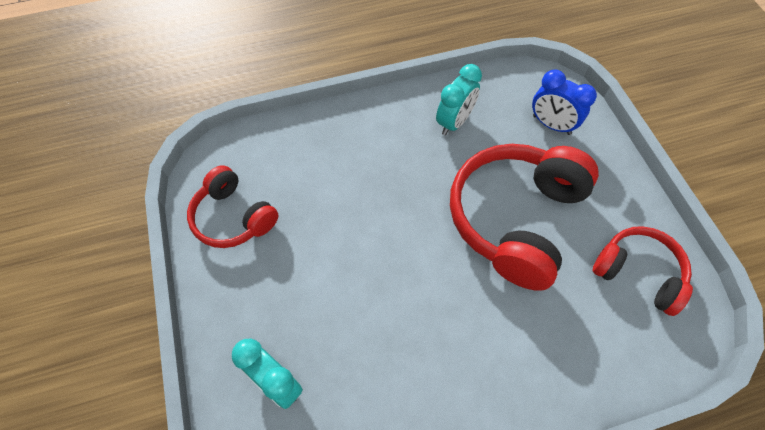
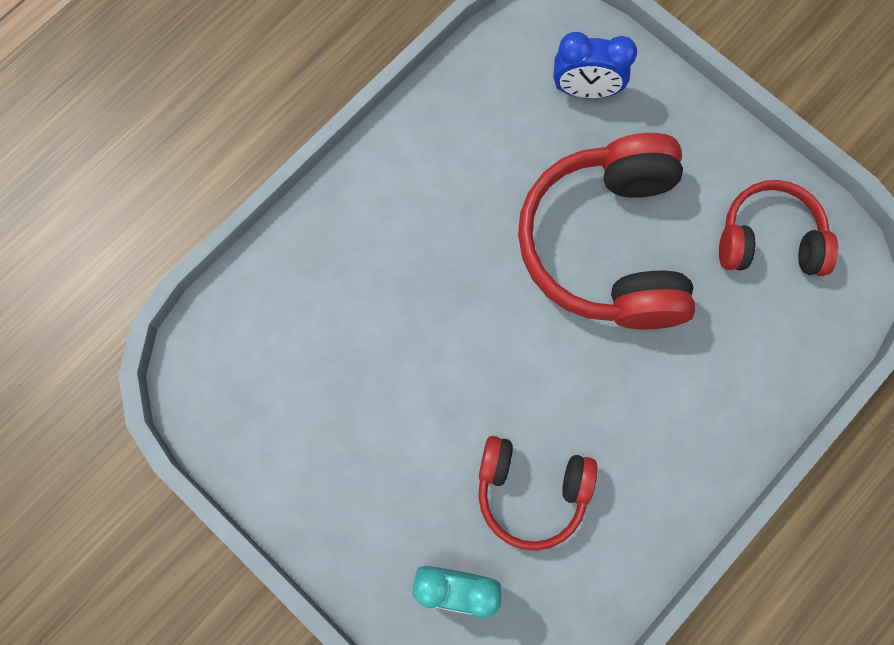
camera: 30 degrees left, 15 degrees up
(233, 217) = (275, 429): red headphones -> red headphones (531, 490)
(454, 122) = (465, 149): turquoise clock -> none

